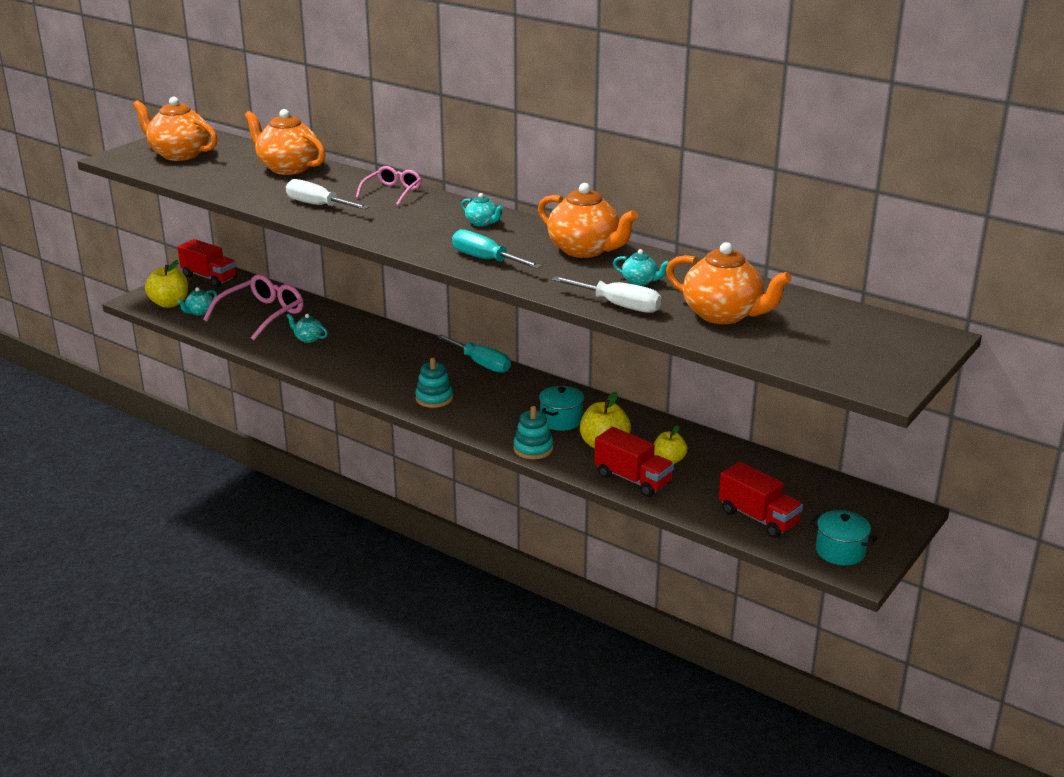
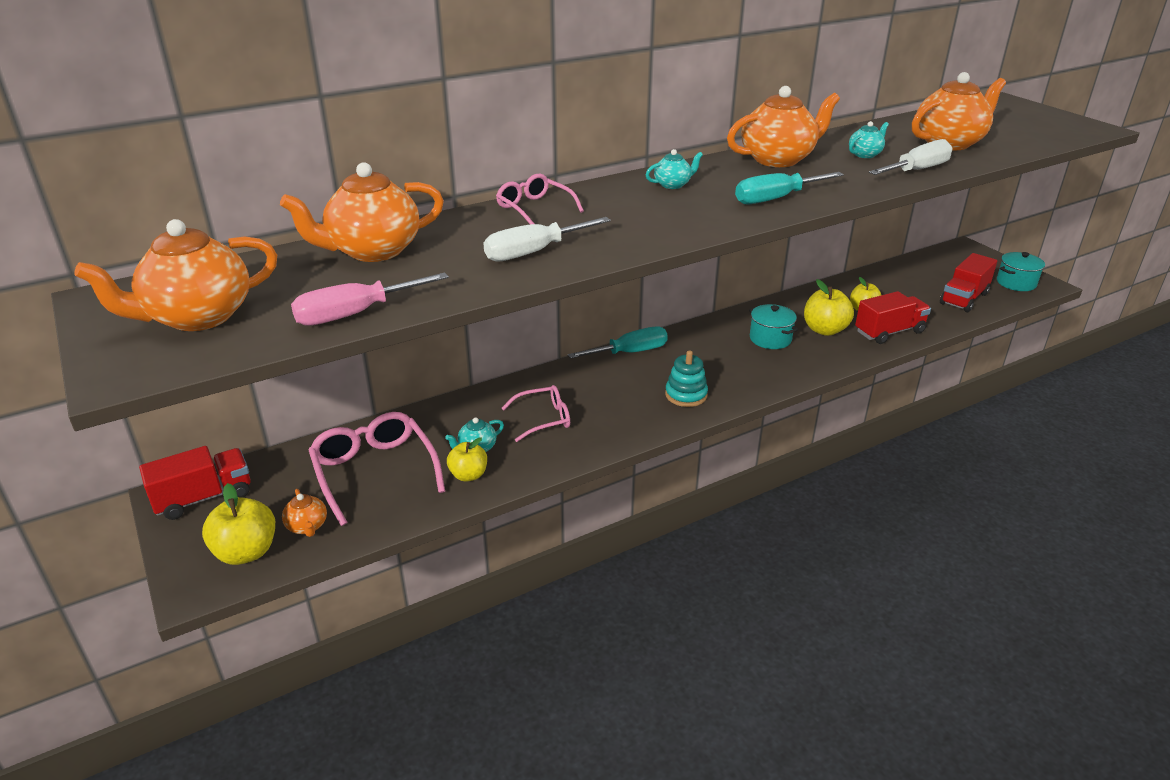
camera: 65 degrees left, 5 degrees up
(199, 312) = (307, 526): turquoise teapot -> orange teapot
(203, 183) = (355, 314): none -> pink screwdriver
(277, 344) = (468, 475): none -> yellow apple
(359, 352) = (544, 419): none -> pink glasses
(533, 449) = (817, 364): turquoise stacking toy -> none
(758, 518) = (964, 298): red truck -> red truck turned 150 degrees clockwise

